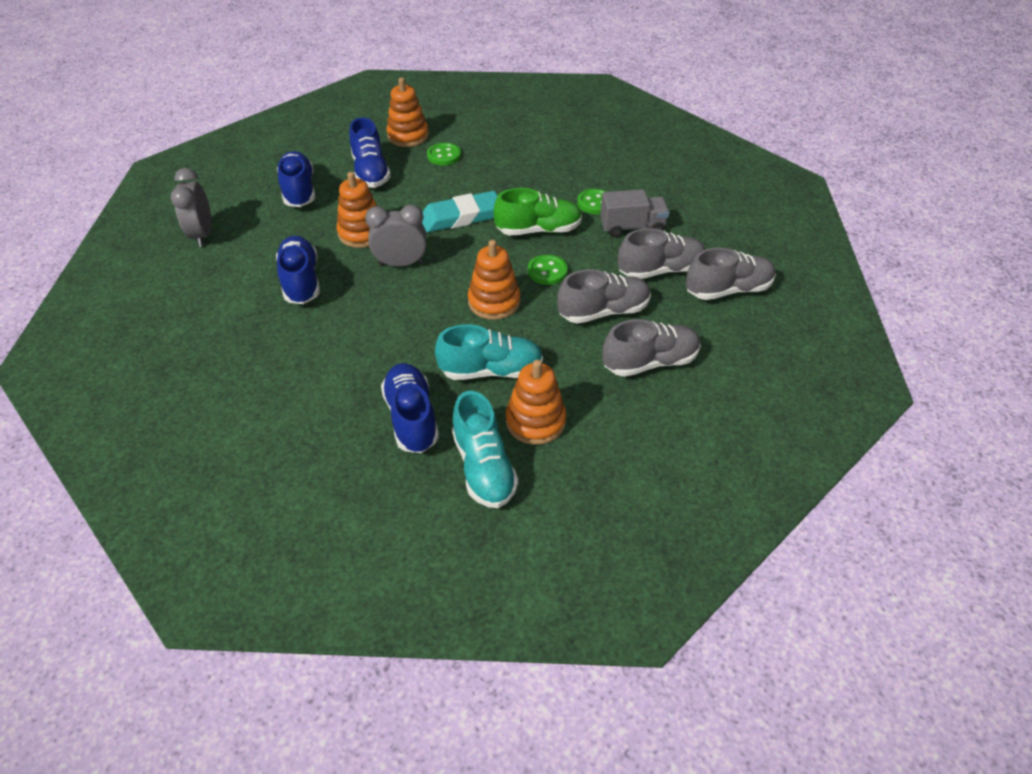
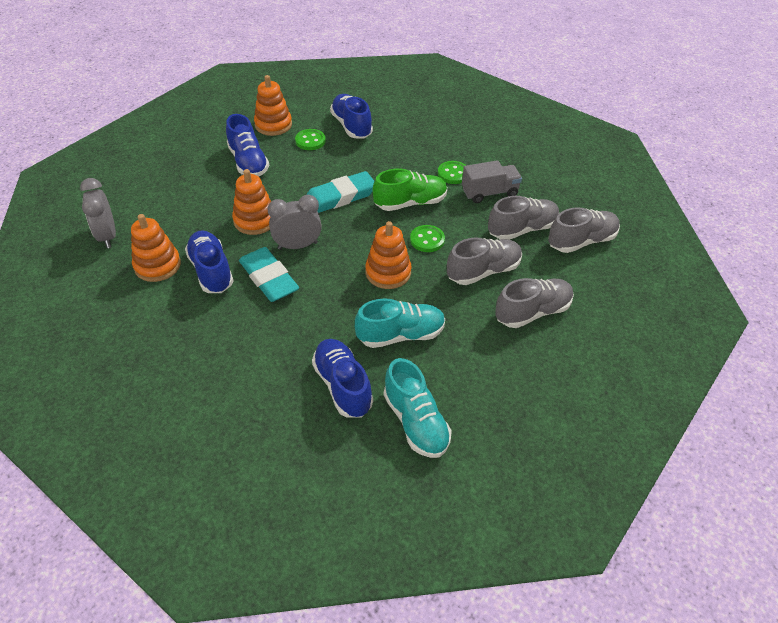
camera: 10 degrees left, 0 degrees up
(299, 191) = (187, 185): blue shoe -> blue shoe (351, 126)
(361, 295) = (269, 278): none -> turquoise eraser
(535, 421) = (449, 376): orange stacking toy -> orange stacking toy (157, 265)

